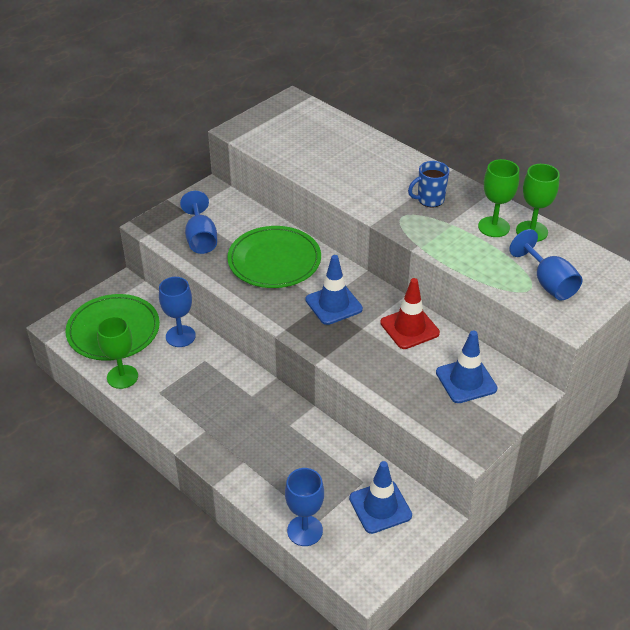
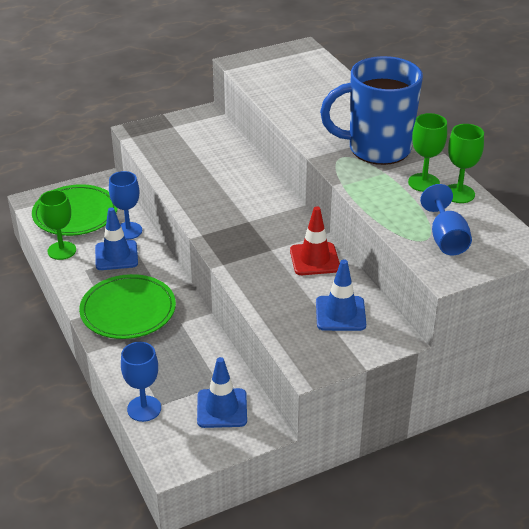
camera: 20 degrees right, 5 degrees down
(201, 239) = (172, 149): blue goblet -> none
(274, 260) = (226, 179): green plate -> green plate (128, 310)
(333, 304) = (257, 225): blue traffic cone -> blue traffic cone (116, 255)
(429, 200) = (377, 149): blue mug -> blue mug, size x2.34

